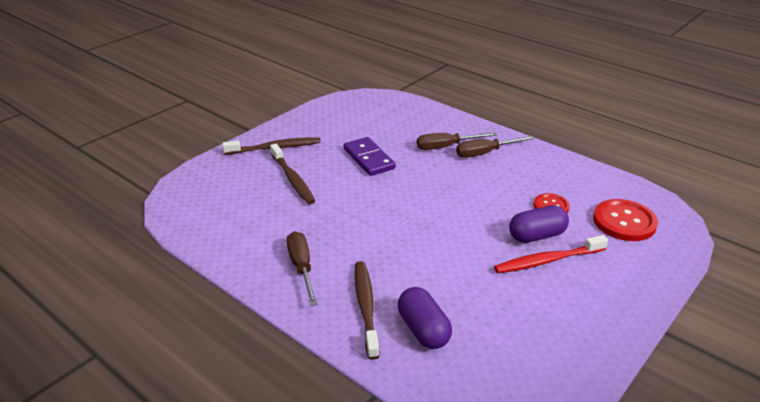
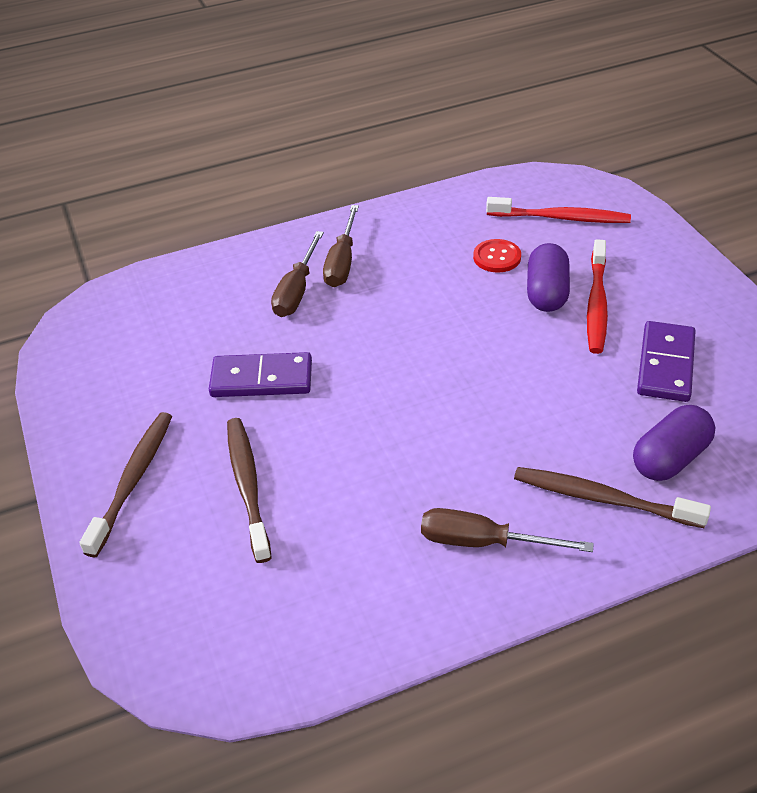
camera: 60 degrees left, 10 degrees up
(292, 179) = (248, 485): brown toothbrush -> brown toothbrush turned 105 degrees counterclockwise
(423, 330) = (670, 458): purple capsule -> purple capsule turned 45 degrees counterclockwise
(515, 308) = (666, 364): none -> purple domino
(624, 222) = (561, 218): red button -> red toothbrush

